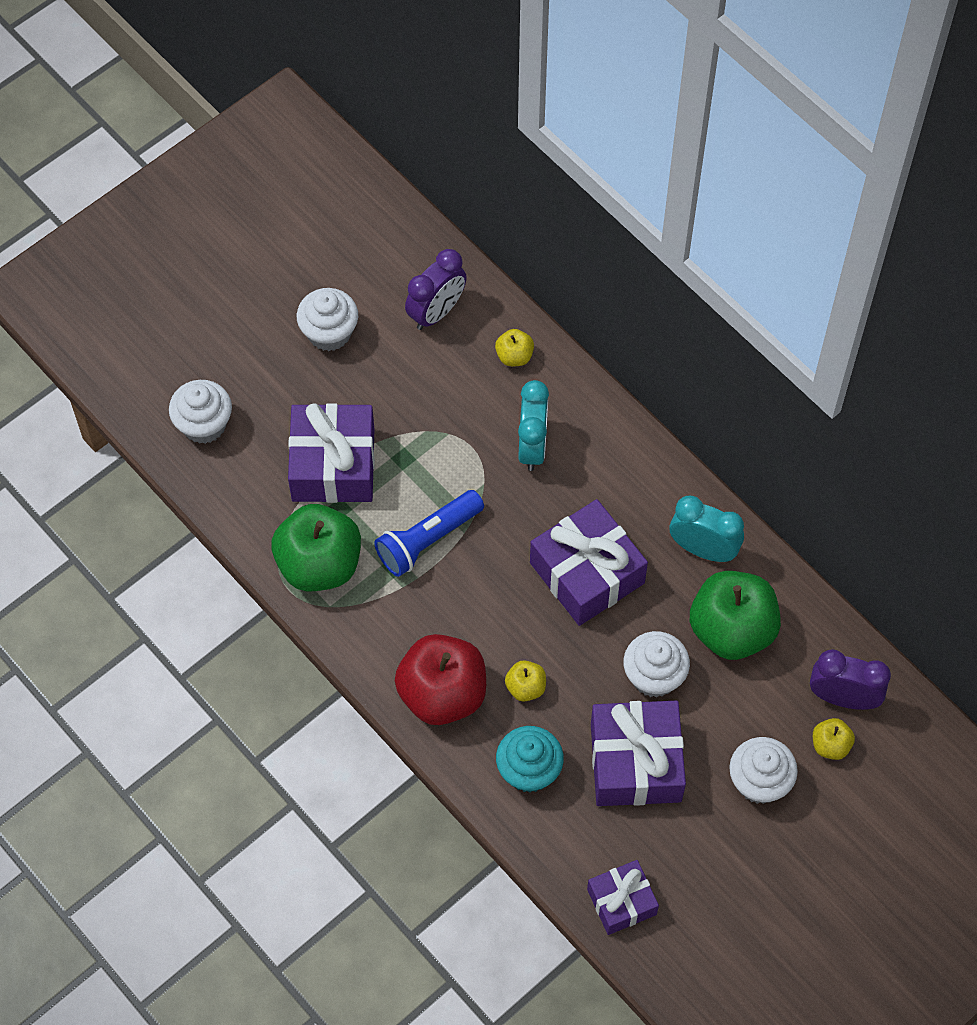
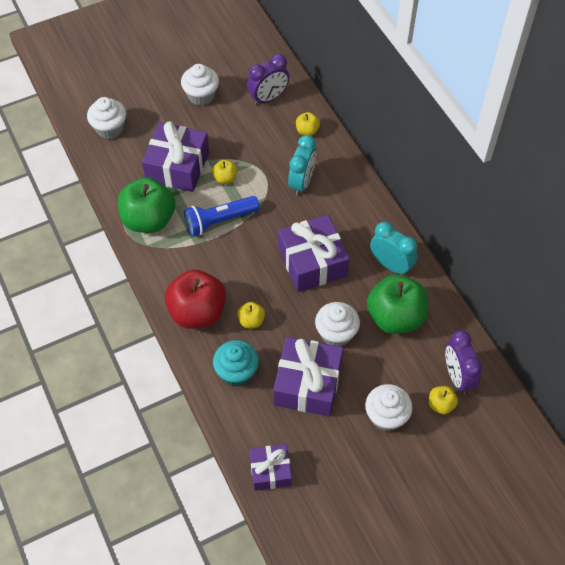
camera: 15 degrees right, 5 degrees down
(413, 467) = (225, 178): none -> yellow apple
(843, 698) = (457, 376): purple clock -> purple clock turned 135 degrees counterclockwise

